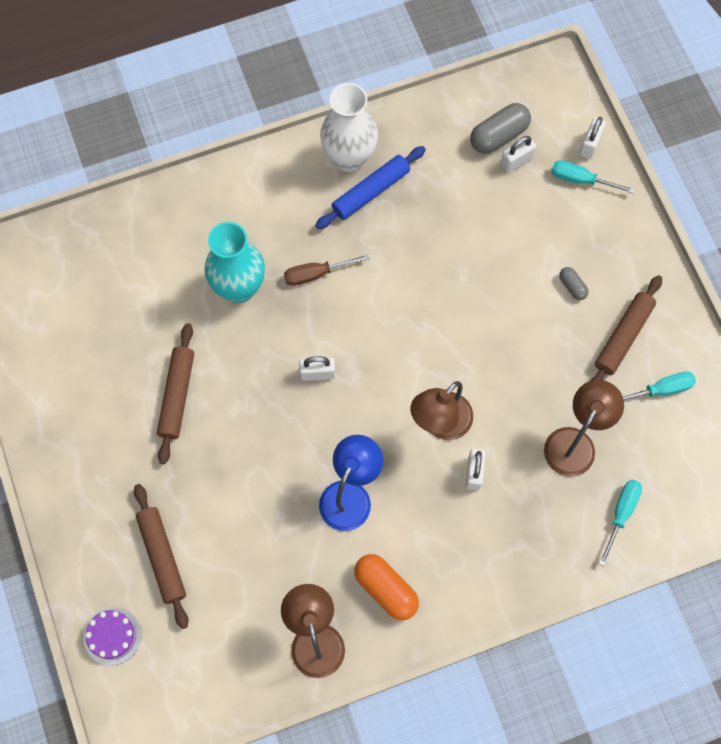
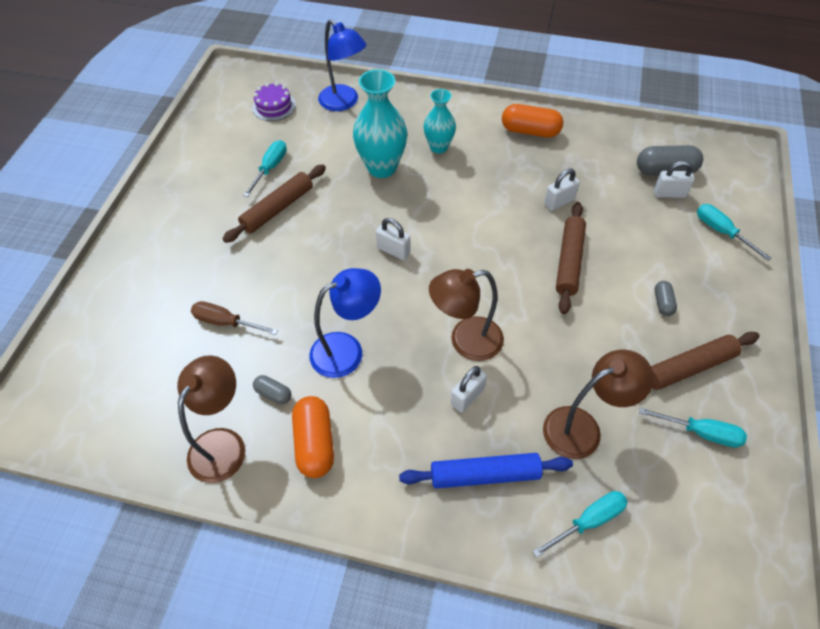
camera: 35 degrees right, 15 degrees down
(112, 636) = (80, 338): purple cake -> purple cake (274, 106)
(131, 355) = (270, 168): none -> turquoise screwdriver
(140, 229) = (344, 103): none -> blue lamp
(162, 557) = (167, 306): brown rolling pin -> brown rolling pin (569, 261)
(276, 230) = (438, 147): none -> turquoise vase
(316, 274) = (446, 187): brown screwdriver -> brown screwdriver (226, 322)
(321, 572) = (273, 394): none -> grey capsule
(349, 158) = (530, 131): white vase -> orange capsule
(370, 191) = (531, 157): blue rolling pin -> blue rolling pin (485, 474)
(590, 145) = (745, 212): white padlock -> white padlock (559, 202)

